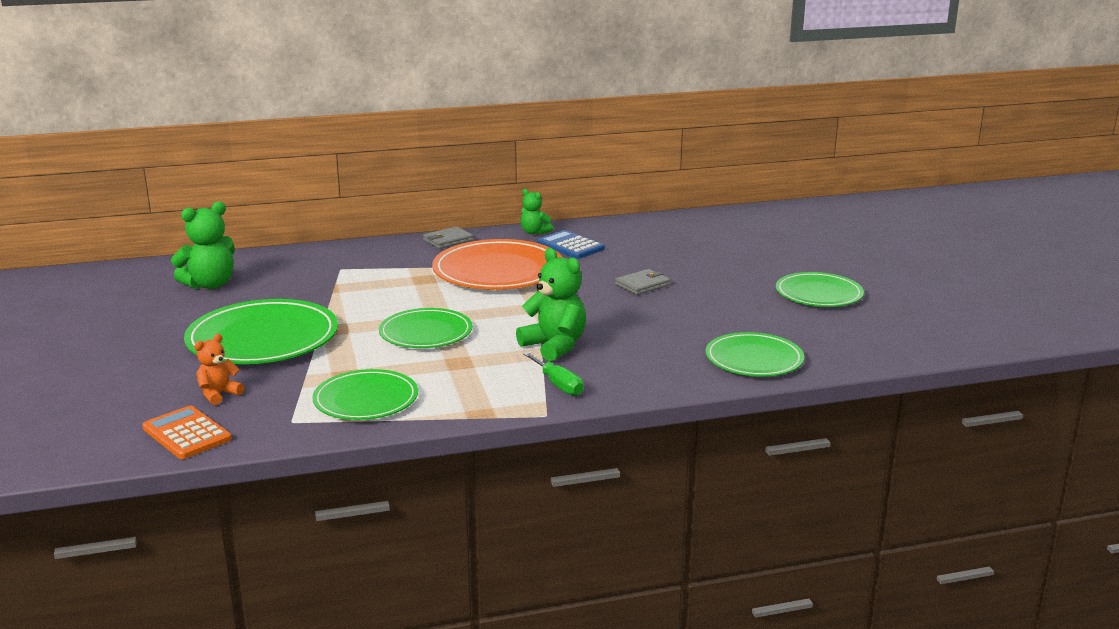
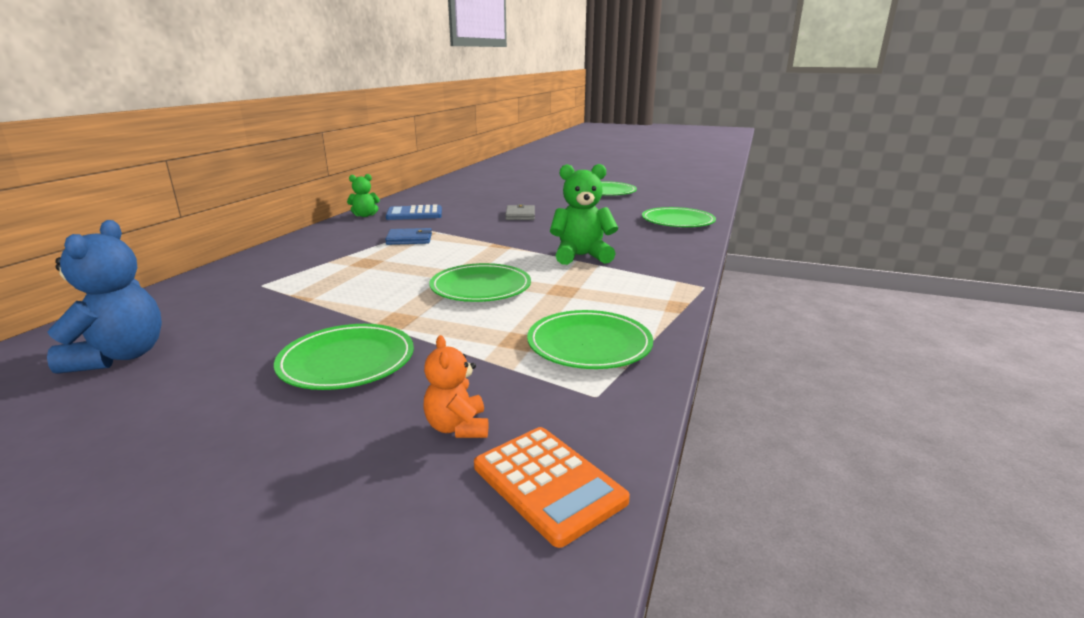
camera: 55 degrees left, 0 degrees up
(187, 434) = (548, 483): orange calculator -> orange calculator turned 120 degrees counterclockwise
(210, 285) = (120, 356): green teddy bear -> blue teddy bear
(263, 338) = (347, 361): green plate -> green plate, size x0.63
(448, 240) = (309, 238): grey wallet -> none
(498, 271) = (409, 239): orange plate -> blue wallet
(558, 385) = (653, 271): green screwdriver -> none

